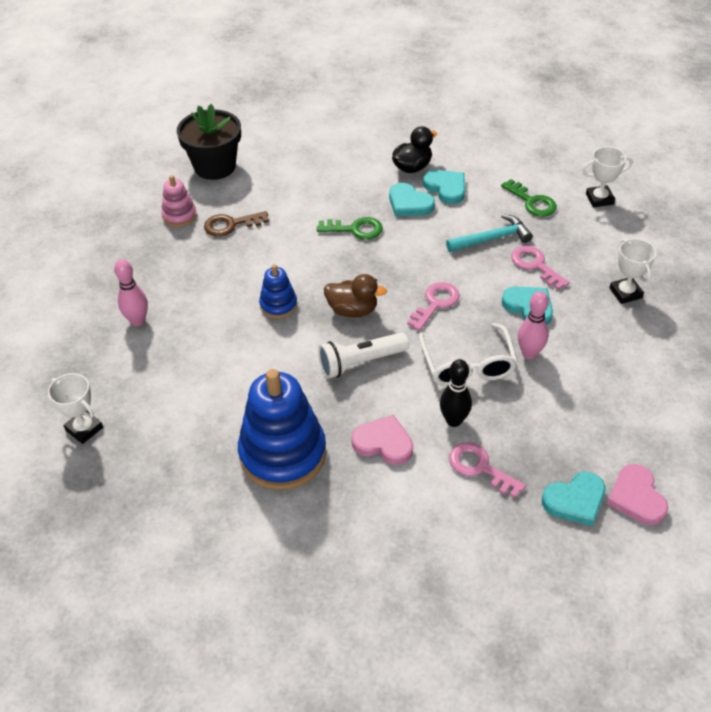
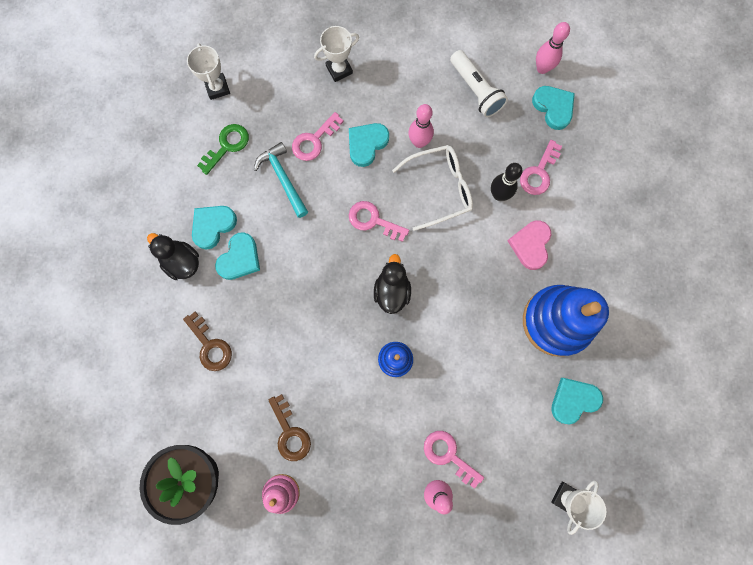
camera: 100 degrees left, 30 degrees up
(167, 335) = (448, 455): none -> pink key
(186, 454) = (573, 400): none -> turquoise heart
(327, 180) = (210, 346): none -> brown key
(352, 310) = (392, 291): brown duck -> black duck
(355, 229) = (283, 305): green key -> none
(361, 362) = (451, 275): white flashlight -> white flashlight (475, 90)
(636, 497) = (542, 68): pink heart -> pink bowling pin

